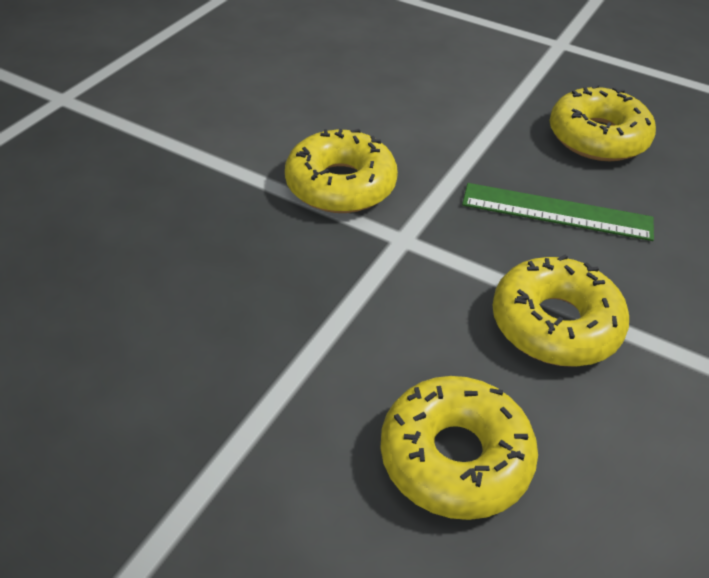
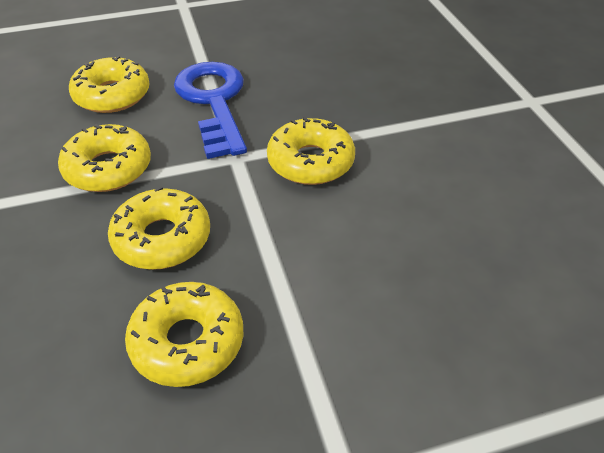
camera: 135 degrees right, 0 degrees up
(335, 329) = (213, 102): none -> blue key
(557, 212) = (162, 239): green ruler -> yellow donut

